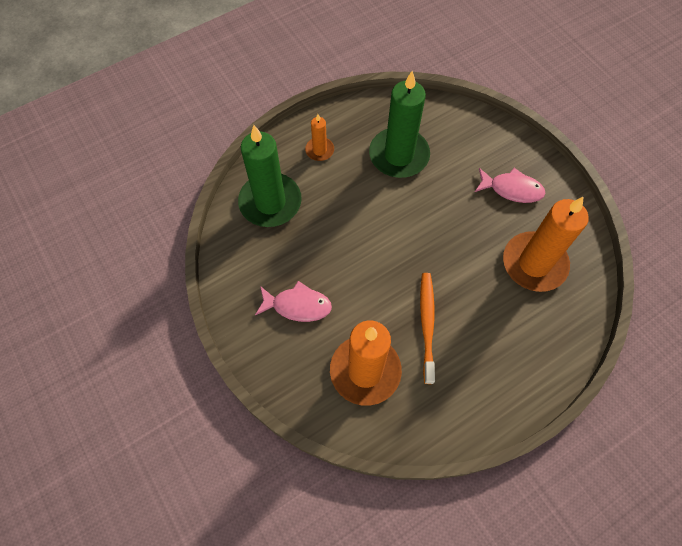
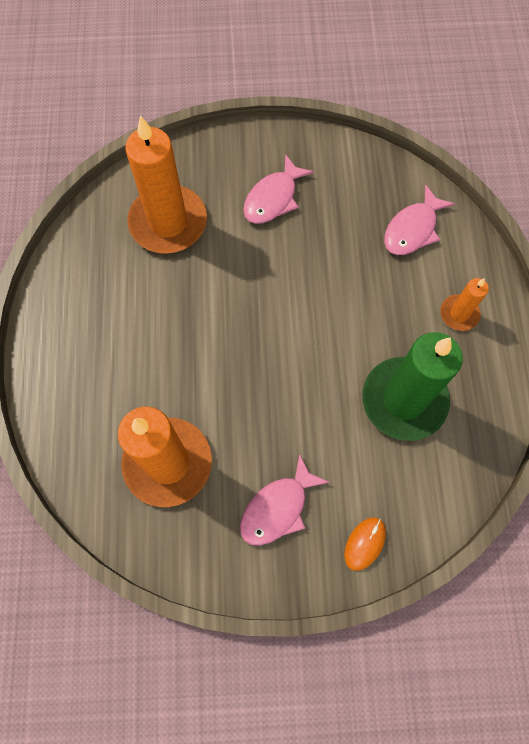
camera: 120 degrees right, 5 degrees up
(270, 202) = (412, 229): green candle -> pink fish
(427, 325) = (174, 303): orange toothbrush -> none
(496, 138) = (364, 543): none -> orange mouse

